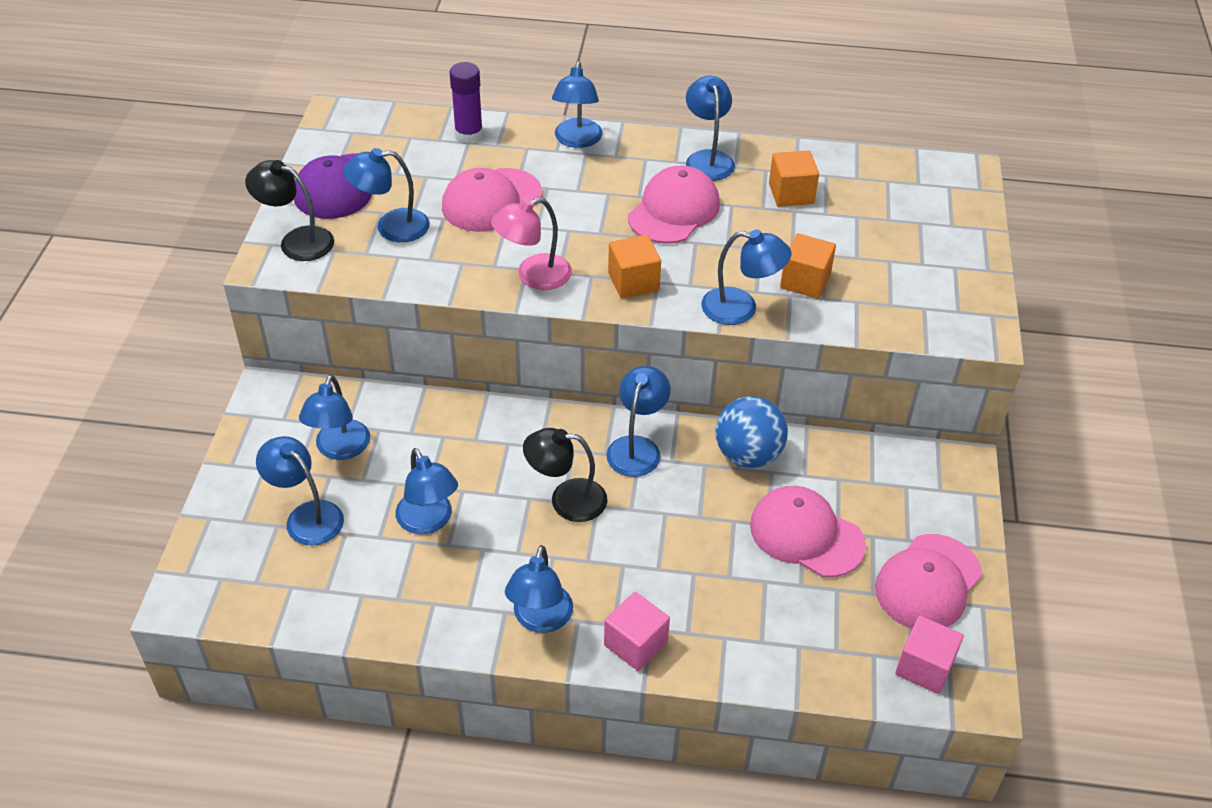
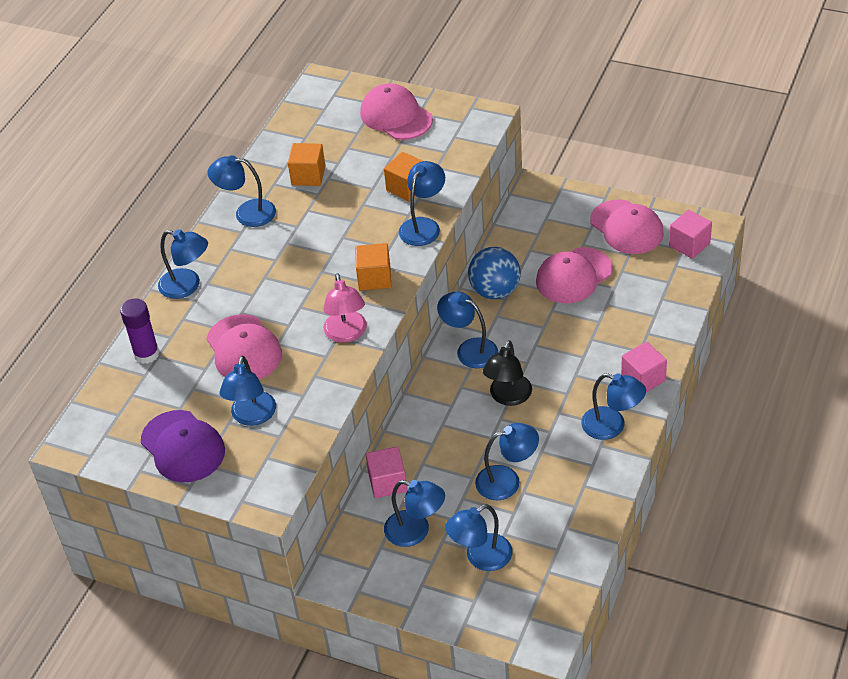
camera: 70 degrees left, 0 degrees up
(297, 241) = (245, 482): black lamp -> none
(409, 410) = (387, 482): none -> pink cube
(674, 210) = (301, 242): pink cap -> pink cap (396, 116)

